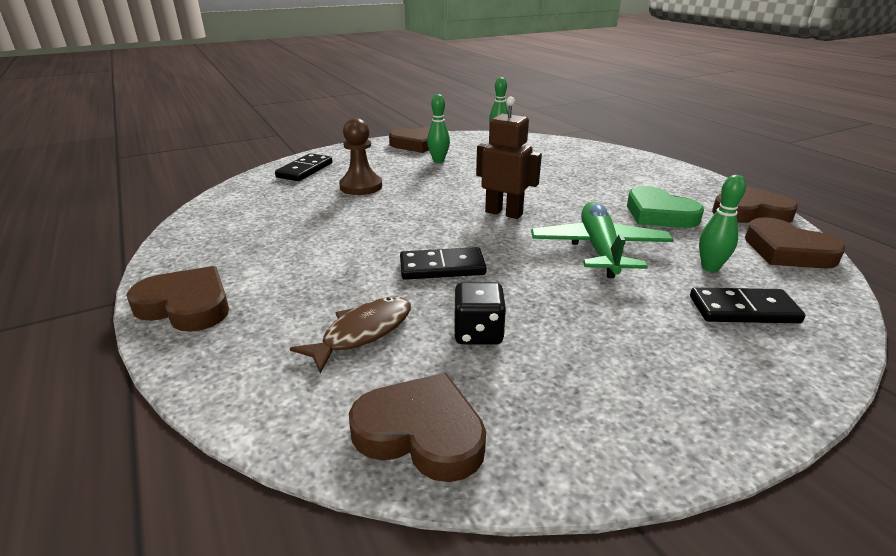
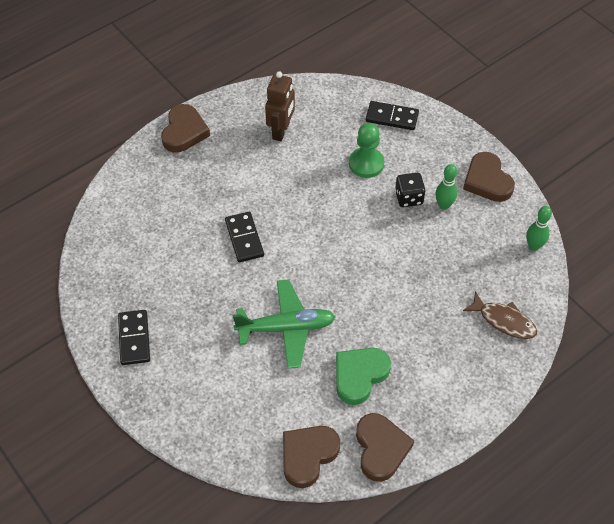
camera: 80 degrees right, 25 degrees up
(361, 186) = (366, 164): brown pawn -> green pawn
(362, 333) = (170, 214): brown fish -> brown fish (503, 321)
(421, 433) = (102, 252): brown heart -> none
(478, 333) = (176, 265): black dice -> black dice (409, 198)
(504, 213) = (336, 266): brown robot -> brown robot (281, 131)
(710, 267) = (271, 395): green bowling pin -> none
(743, 309) = (218, 403): black domino -> black domino (134, 338)

